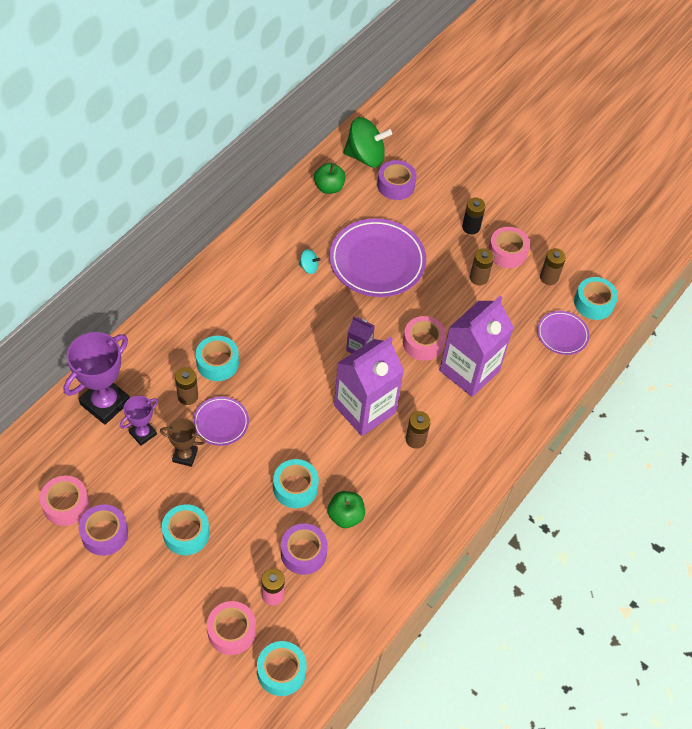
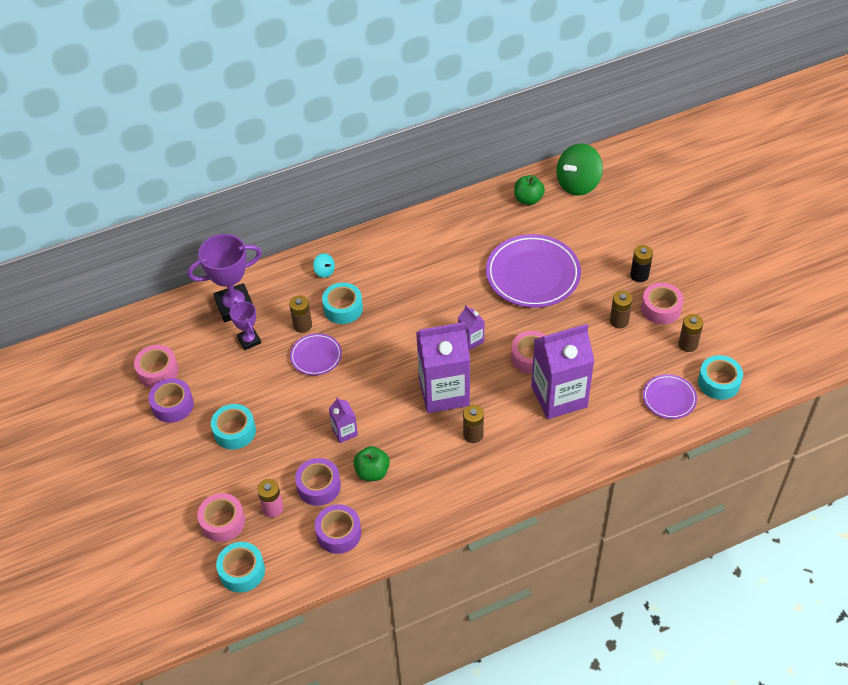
camera: 35 degrees right, 5 degrees down
(143, 433) = (249, 340): purple trophy -> purple trophy turned 75 degrees clockwise
(185, 455) = (271, 371): brown trophy -> none
(295, 487) = (344, 432): turquoise tape -> purple carton
(309, 267) = (468, 259): turquoise spinning top -> turquoise spinning top (324, 271)
(365, 156) = (578, 184): green spinning top -> green spinning top turned 105 degrees clockwise
(396, 185) = (590, 217): purple tape -> purple tape (338, 533)

